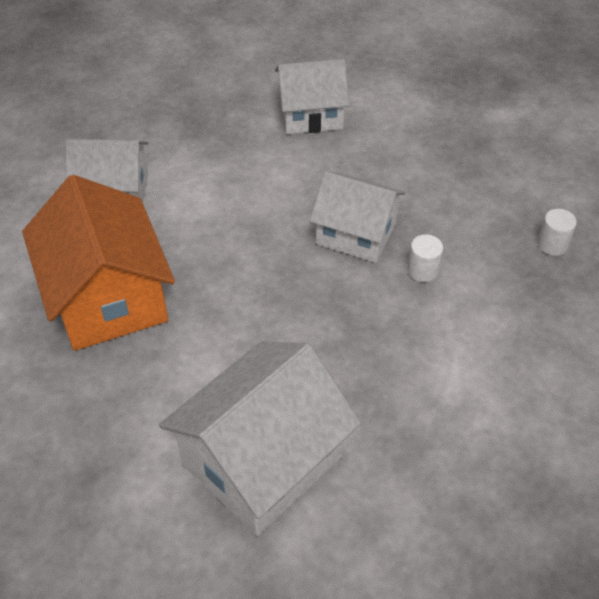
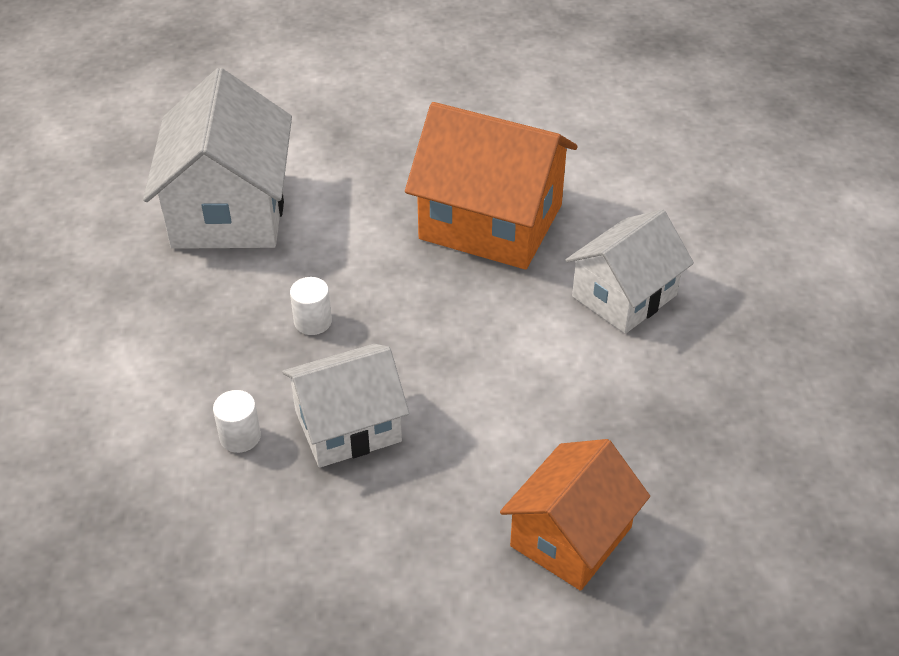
camera: 135 degrees right, 5 degrees down
(311, 115) = (571, 537): white house -> orange house
(552, 244) = (117, 574): white cylinder -> white cylinder (313, 322)

